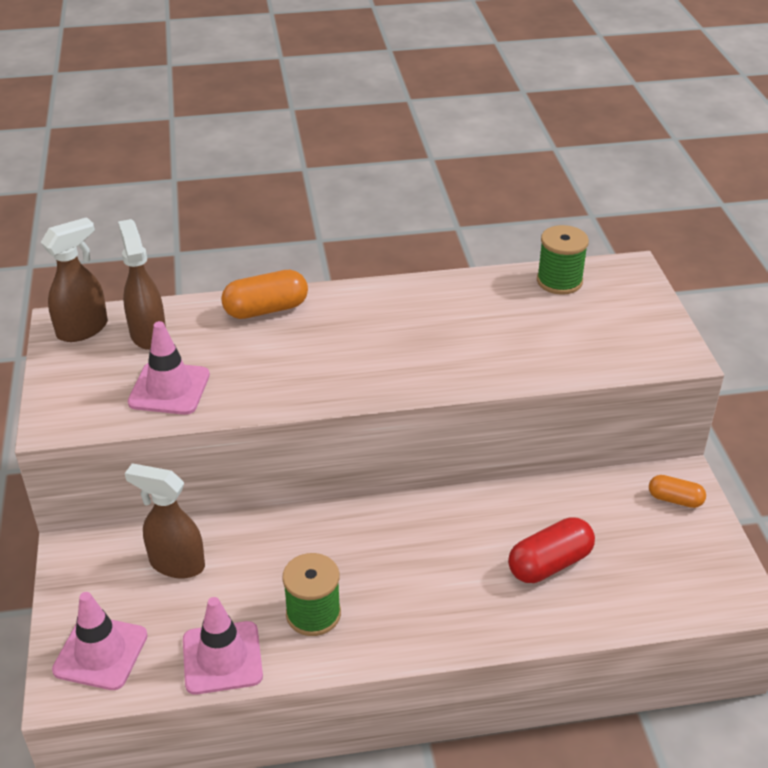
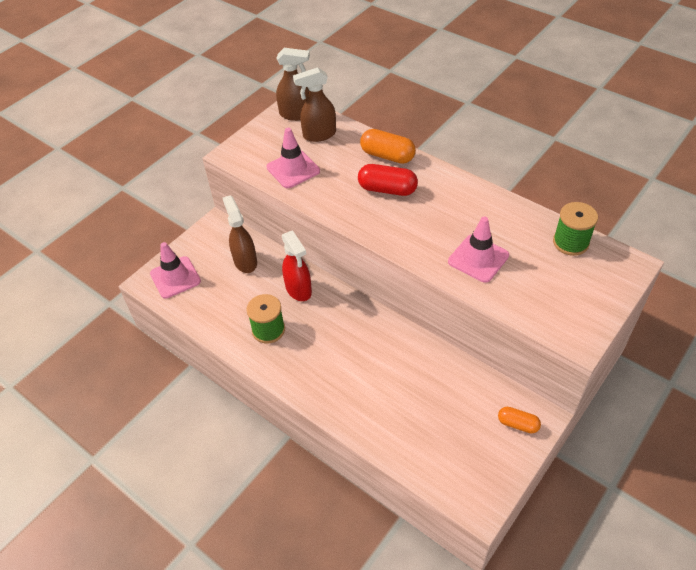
camera: 50 degrees right, 10 degrees up
(148, 334) = (319, 135): brown spray bottle -> brown spray bottle turned 135 degrees counterclockwise
(222, 658) = (212, 318): pink traffic cone -> pink traffic cone (478, 258)
(290, 545) = (298, 290): none -> red spray bottle
(549, 564) = (402, 398): red capsule -> red capsule (387, 189)
(675, 499) = (517, 424): orange capsule -> orange capsule turned 45 degrees counterclockwise

